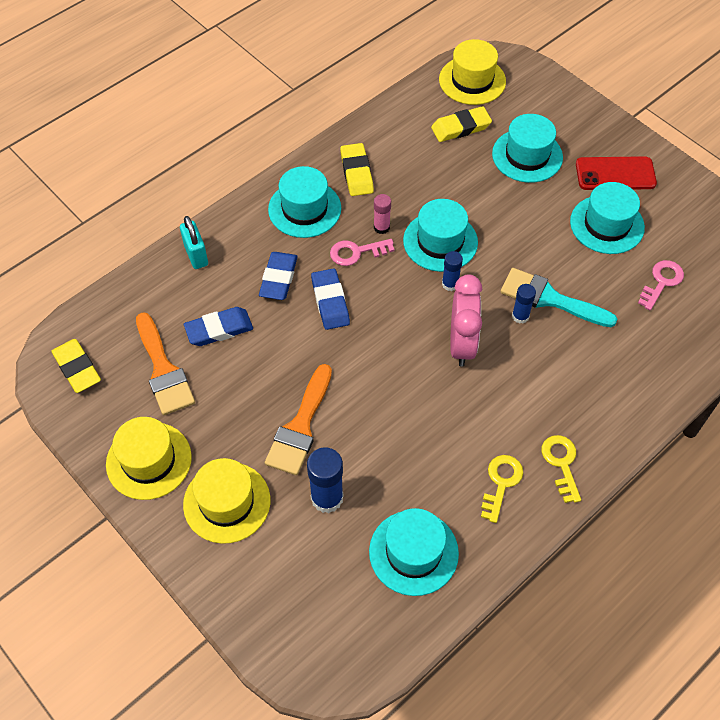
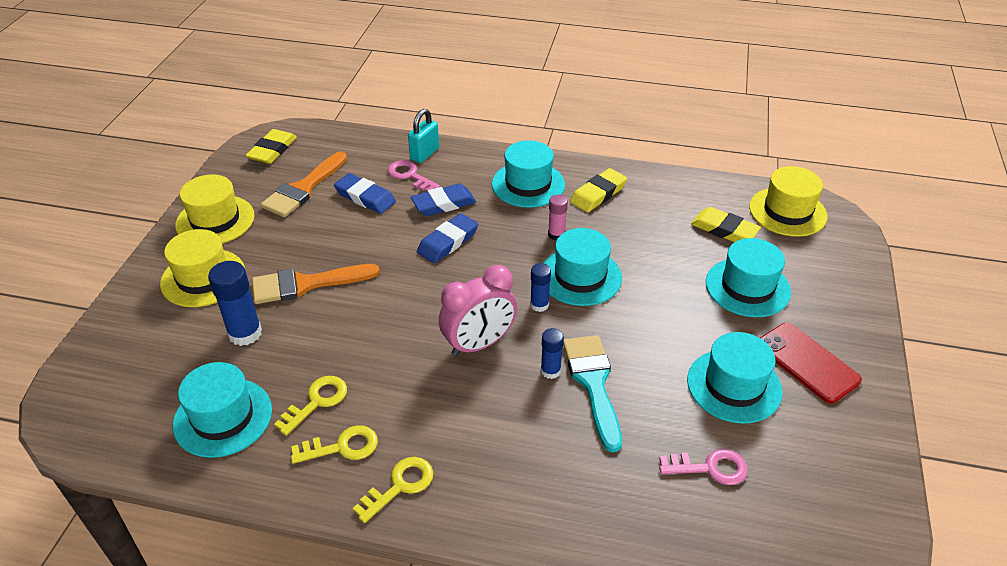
camera: 55 degrees right, 15 degrees down
(356, 252) = (514, 232): pink key -> pink key (410, 175)
(443, 479) = (317, 401): none -> yellow key

